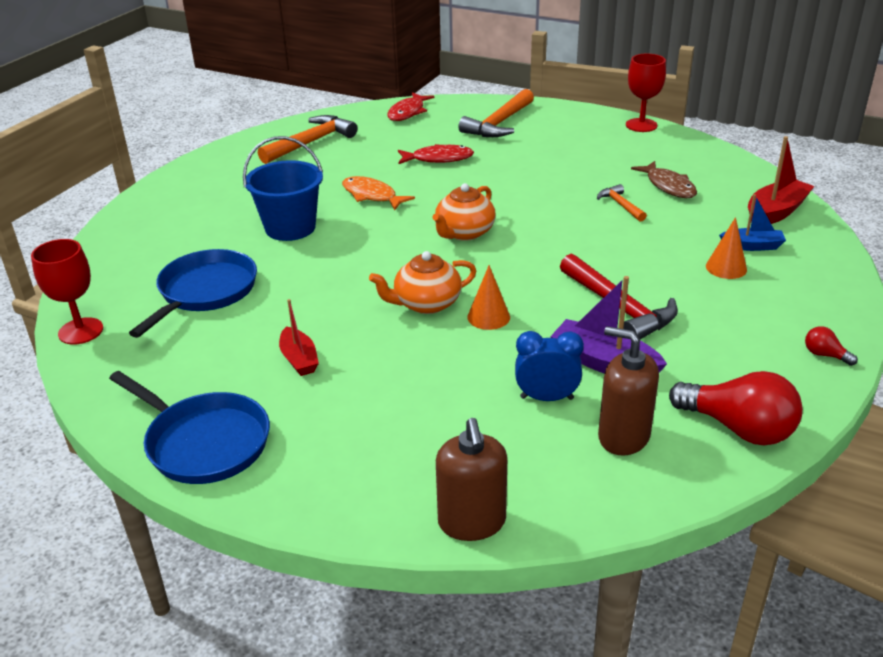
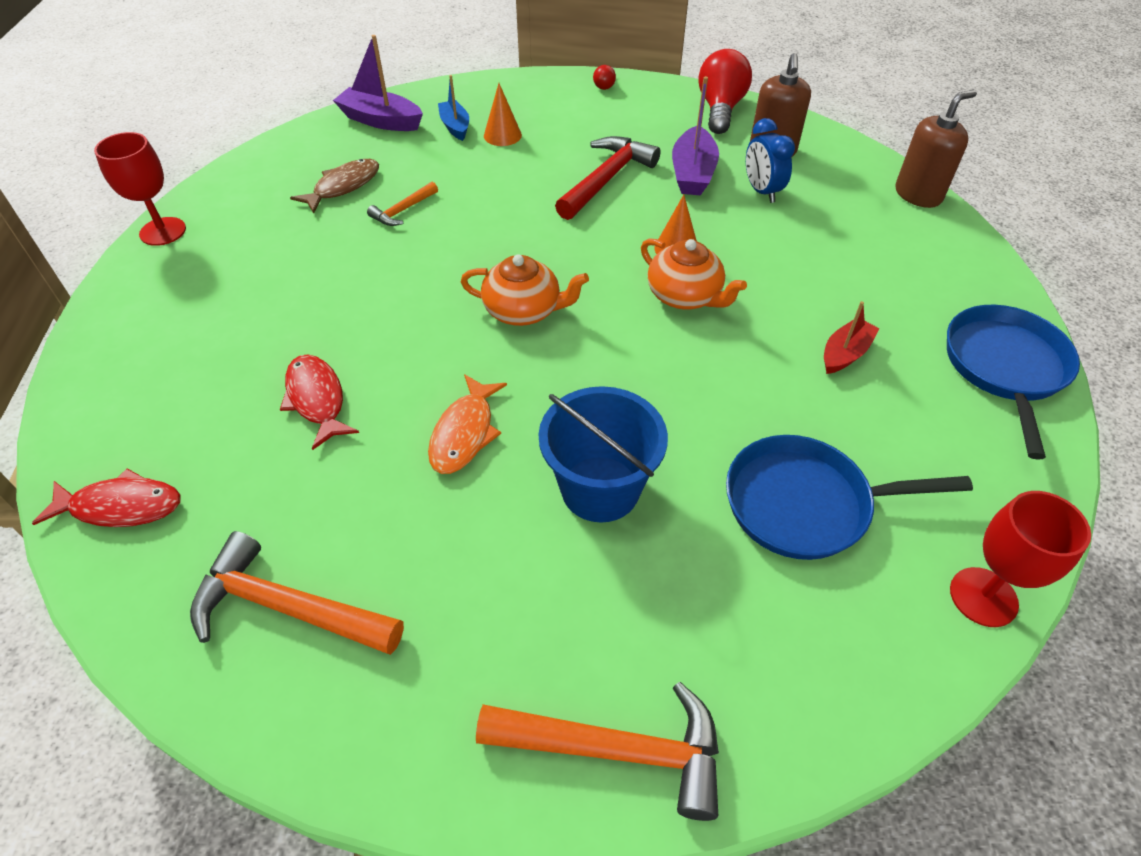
camera: 115 degrees left, 15 degrees up
(499, 123) = (167, 369): orange hammer -> orange hammer (615, 749)
(775, 212) = (381, 120): red boat -> purple boat

